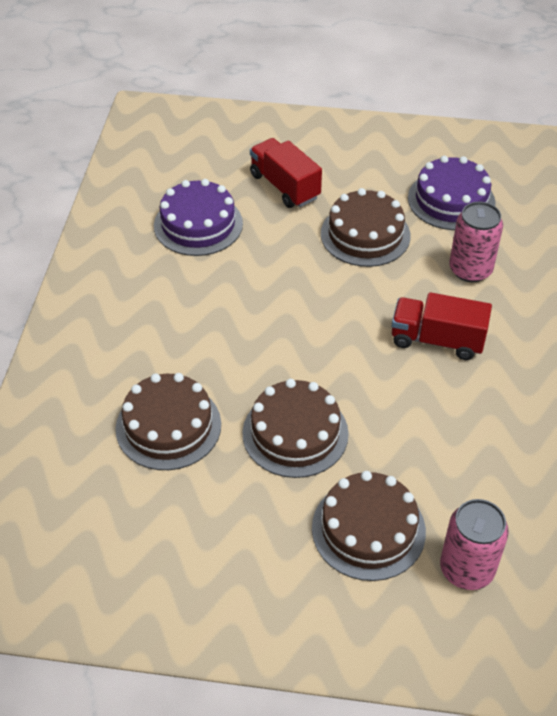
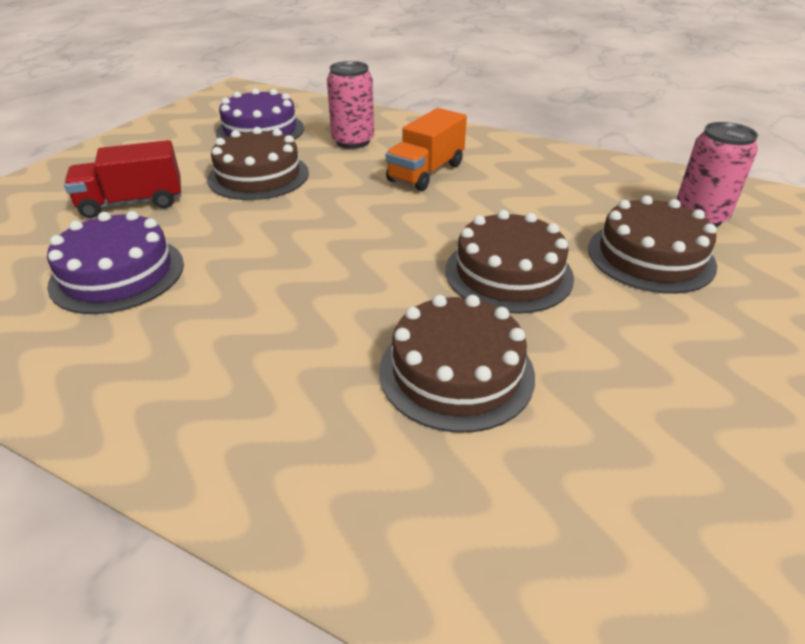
camera: 70 degrees left, 10 degrees down
(437, 340) = (426, 172): red truck -> orange truck

